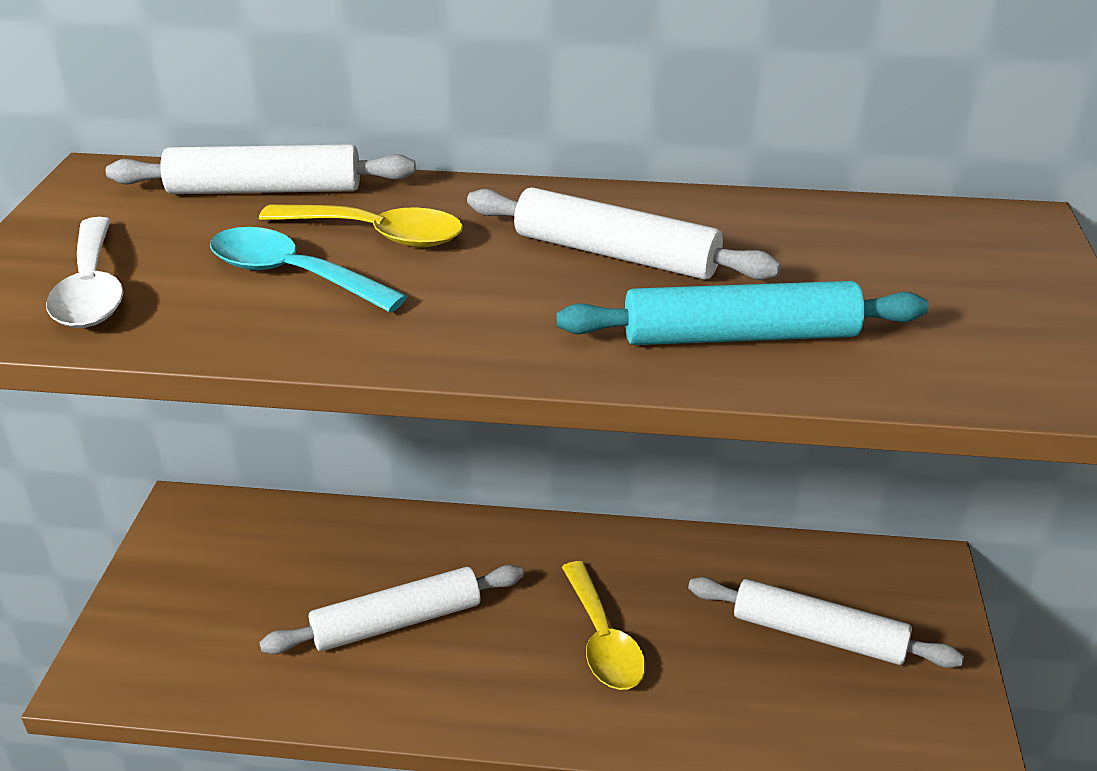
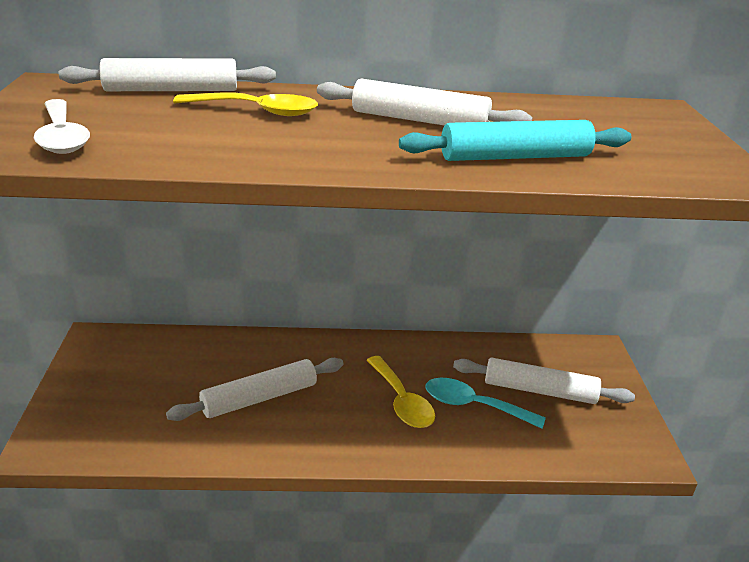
camera: 10 degrees left, 5 degrees down
(293, 275) = (205, 130): turquoise spoon -> turquoise spoon (474, 406)

